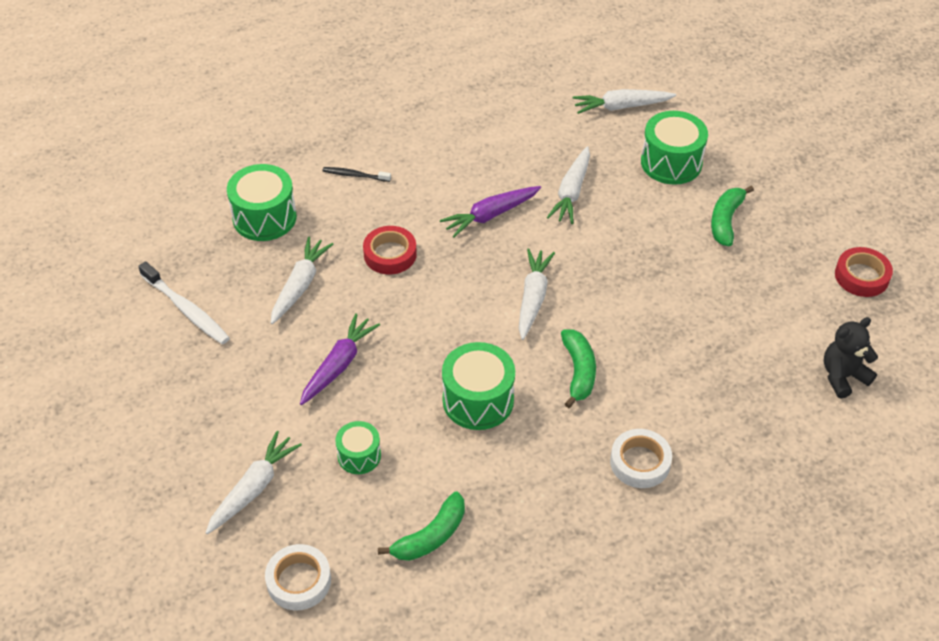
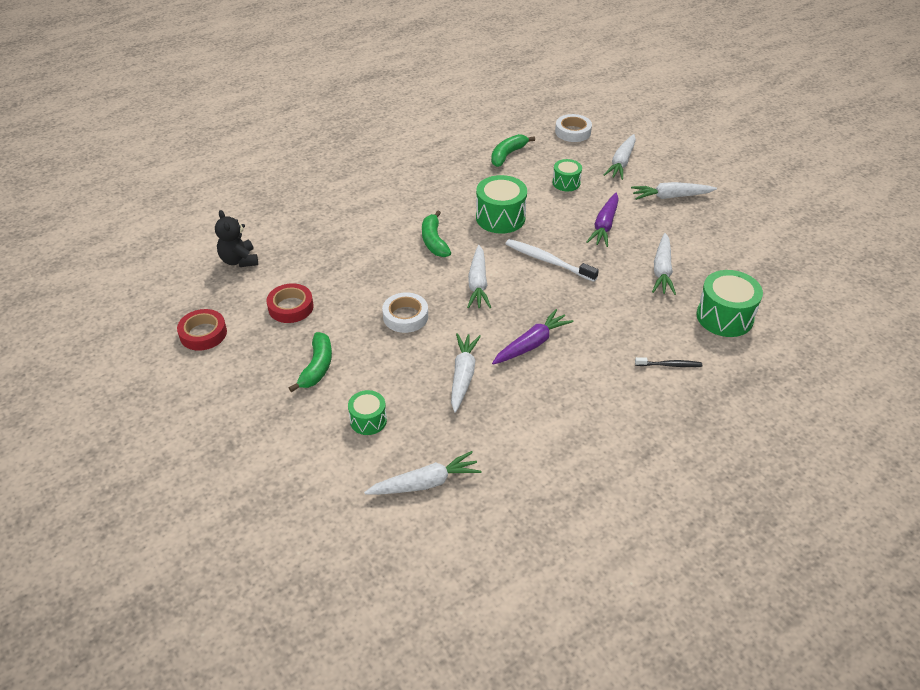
camera: 170 degrees right, 5 degrees down
(186, 309) = (734, 245): white toothbrush -> white toothbrush (548, 261)
(218, 404) = (671, 197): none -> white carrot
(390, 254) = (604, 301): red tape -> red tape (291, 307)
(640, 462) = (386, 199): white tape -> white tape (405, 316)
(671, 162) = (368, 420): green drum -> green drum, size x0.59
(843, 376) = (239, 260): black teddy bear -> black teddy bear turned 105 degrees clockwise

